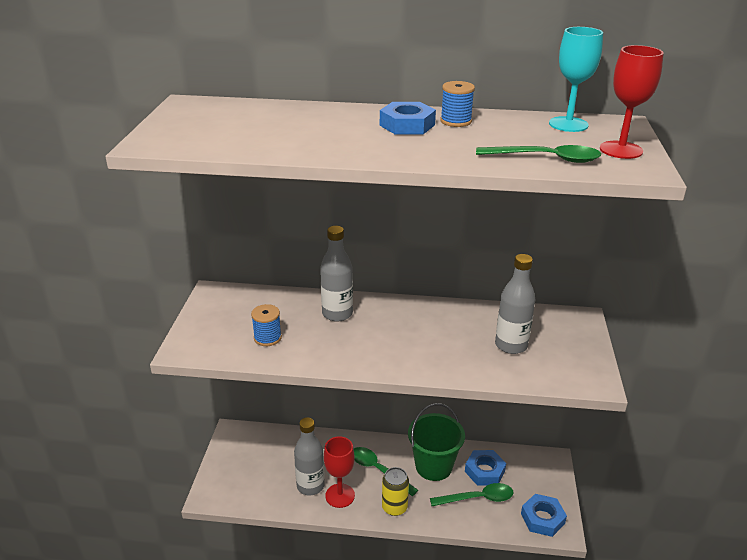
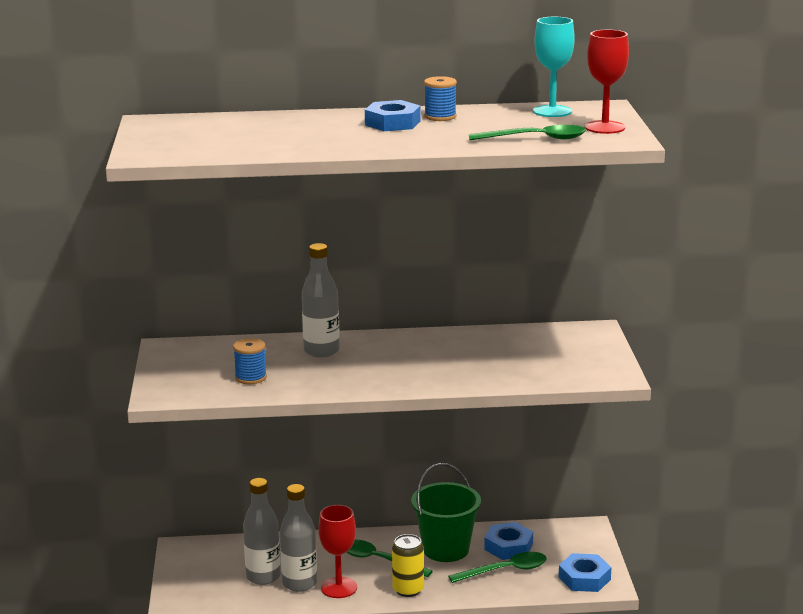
camera: 10 degrees left, 10 degrees down
(511, 345) = (523, 358): grey bottle -> grey bottle (263, 577)

